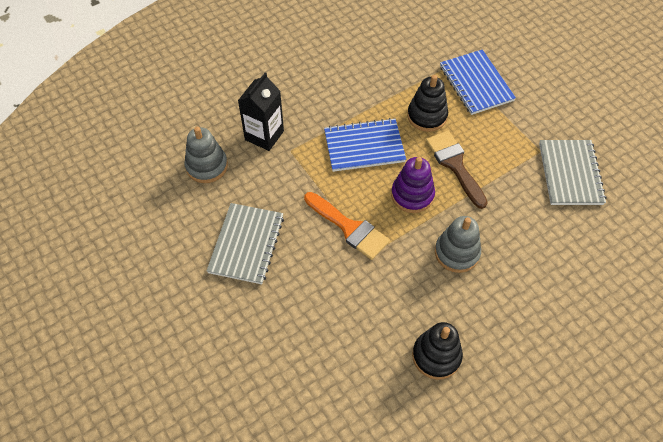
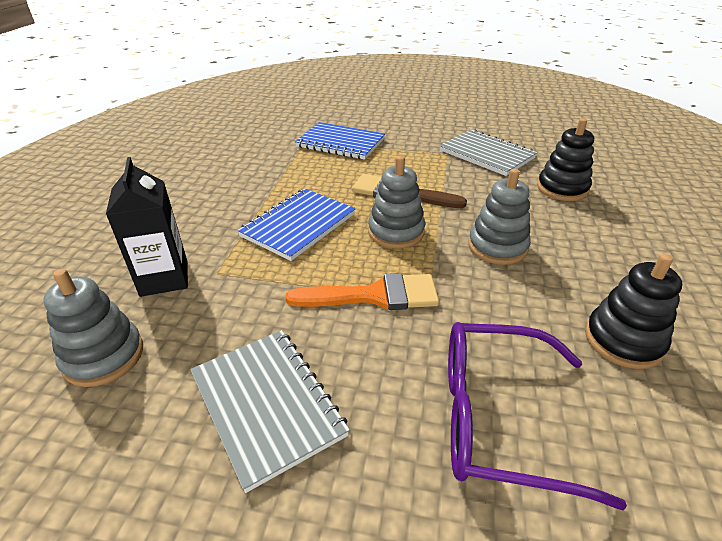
camera: 45 degrees left, 20 degrees down
(326, 331) = (498, 418): none -> purple glasses
(412, 195) = (396, 232): purple stacking toy -> grey stacking toy
(427, 116) = (329, 177): black stacking toy -> black stacking toy (562, 189)

